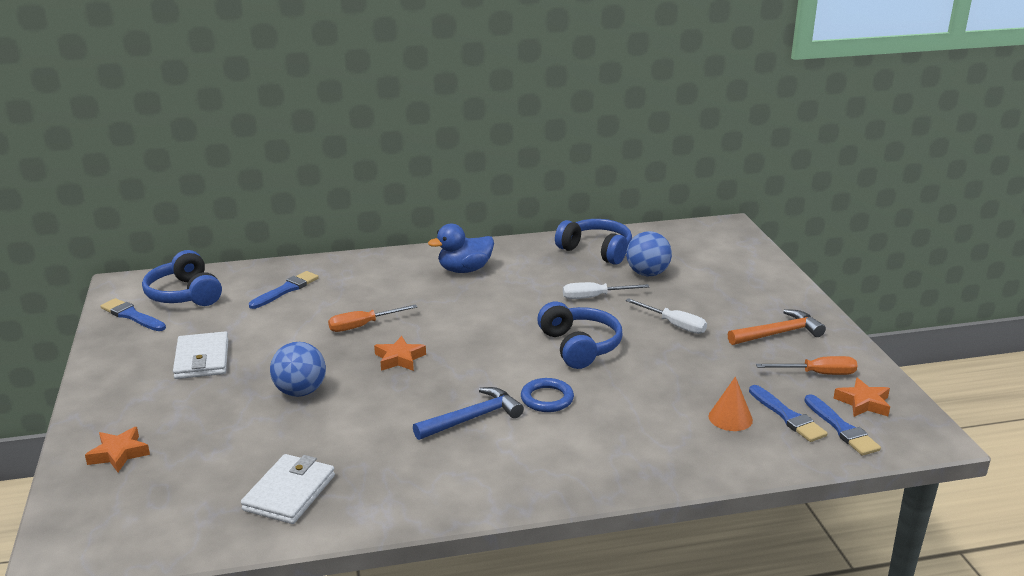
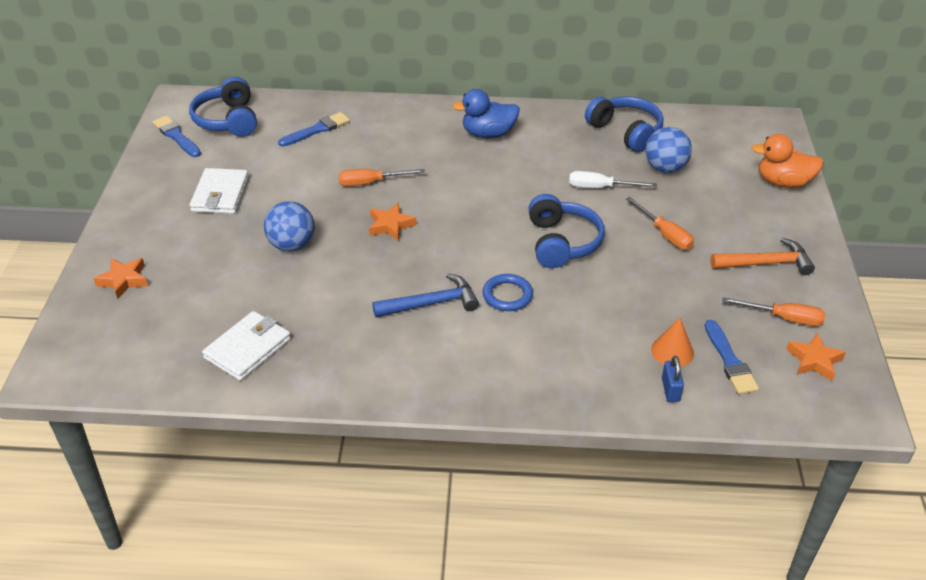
camera: 15 degrees right, 15 degrees up
(674, 325) = (665, 234): white screwdriver -> orange screwdriver
(745, 450) = (670, 390): none -> blue padlock
(760, 269) = (783, 182): none -> orange duck
(842, 428) = (777, 385): blue brush -> none

